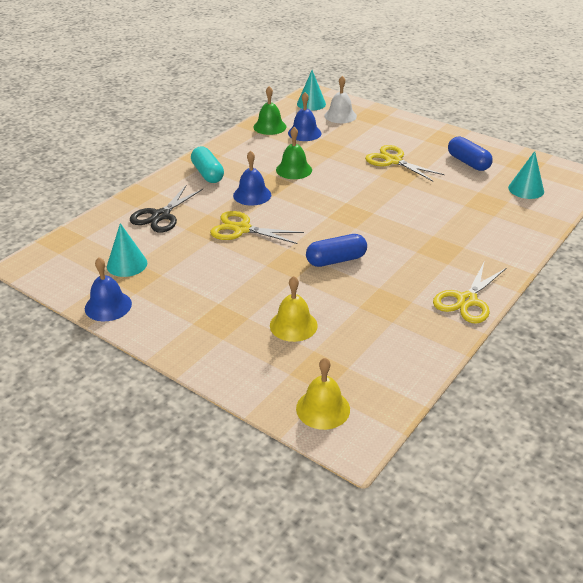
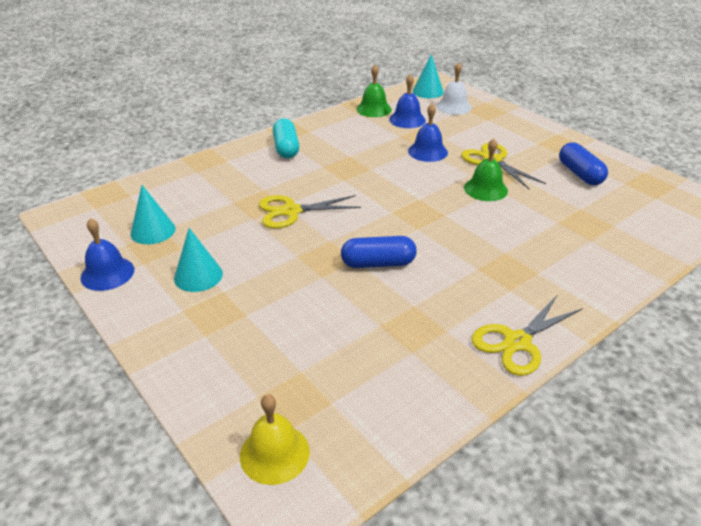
camera: 15 degrees right, 0 degrees up
(161, 216) = (216, 185): black scissors -> none
(242, 229) = (291, 211): yellow scissors -> yellow scissors turned 45 degrees counterclockwise
(252, 195) = (320, 176): blue bell -> blue bell (427, 151)
(293, 325) = (292, 334): yellow bell -> none
(294, 170) = (378, 156): green bell -> green bell (485, 189)
(526, 189) = (641, 214): turquoise cone -> turquoise cone (198, 276)

